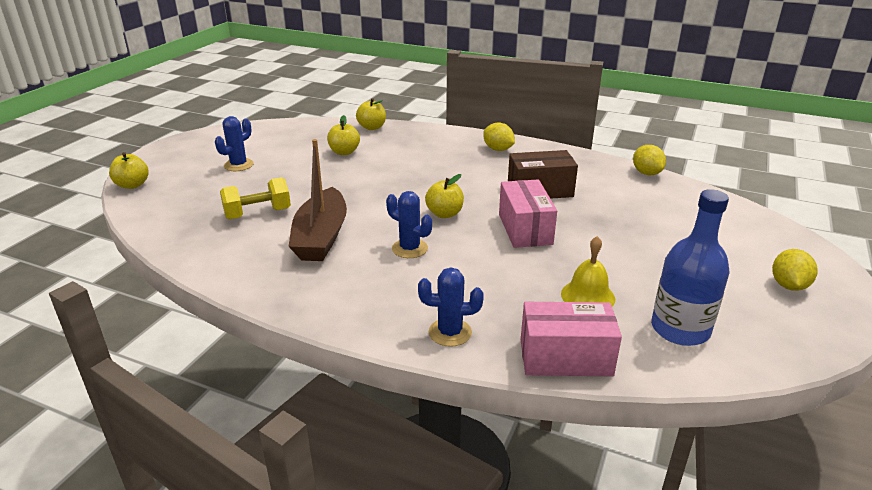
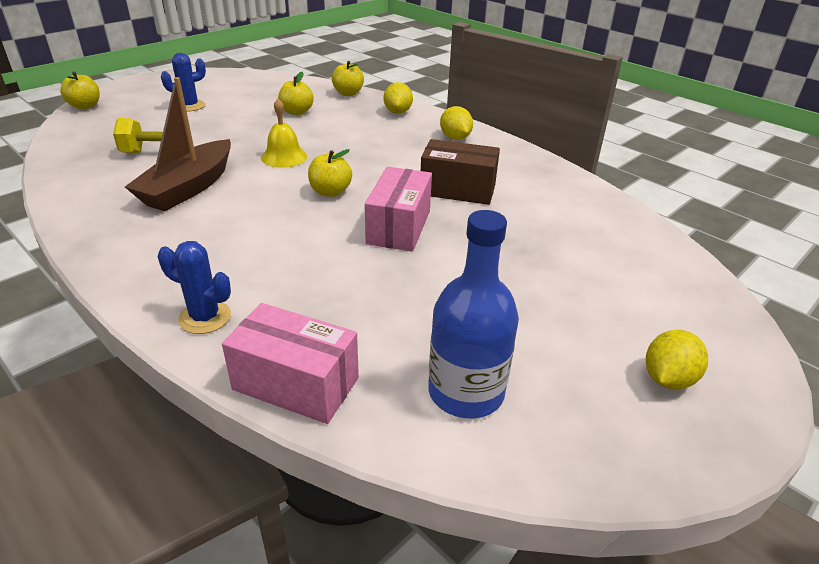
camera: 20 degrees right, 5 degrees up
(409, 249) = (258, 219): blue cactus -> none
(588, 296) = (393, 319): yellow bell -> yellow bell (284, 157)
(646, 173) = (604, 197): yellow lemon -> yellow lemon (398, 112)

